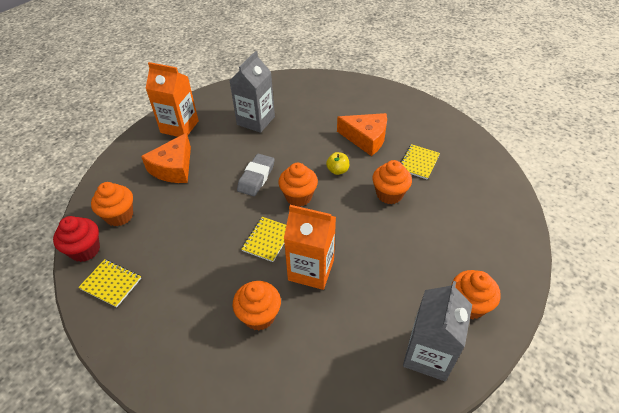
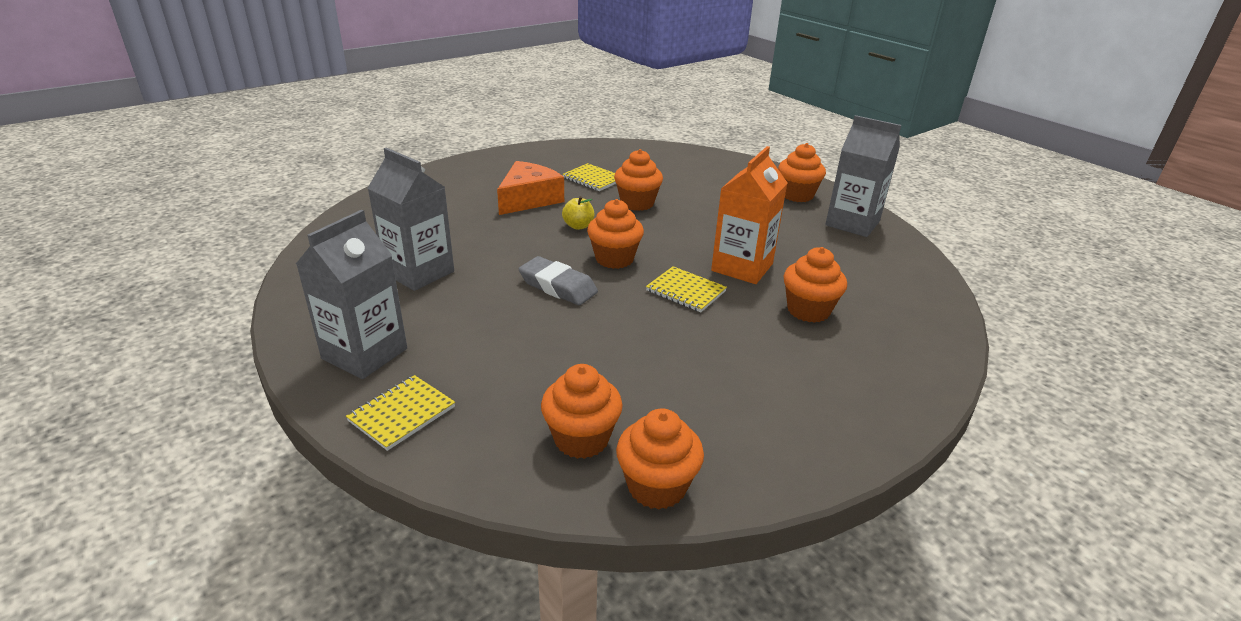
camera: 80 degrees left, 15 degrees down
(85, 250) = (656, 486): red cupcake -> orange cupcake
(111, 283) = (742, 448): yellow notebook -> yellow notebook (402, 414)
(173, 168) = (484, 367): orange cheese -> none
(179, 127) = (365, 354): orange carton -> grey carton

